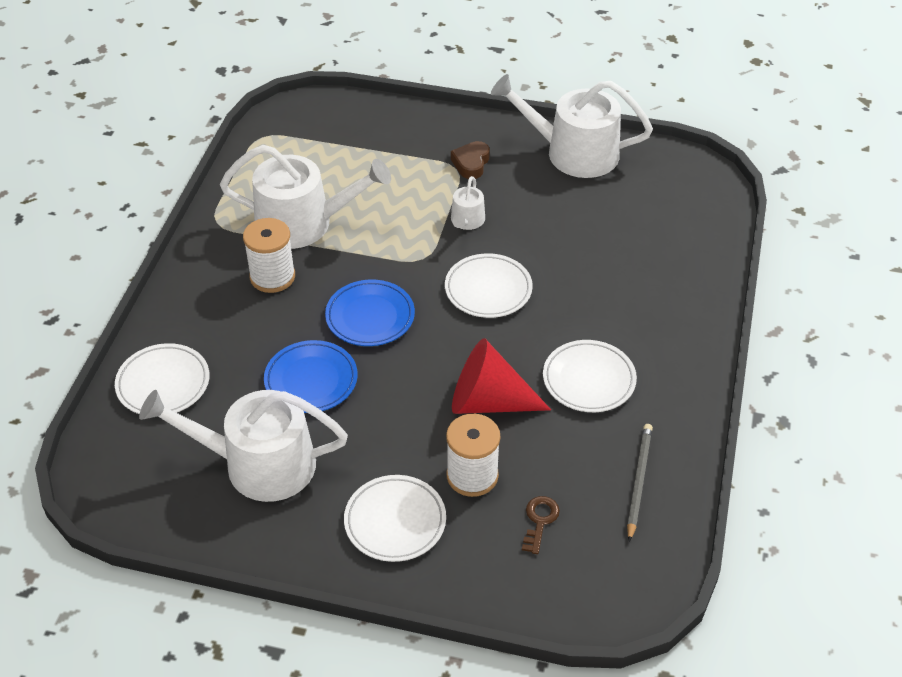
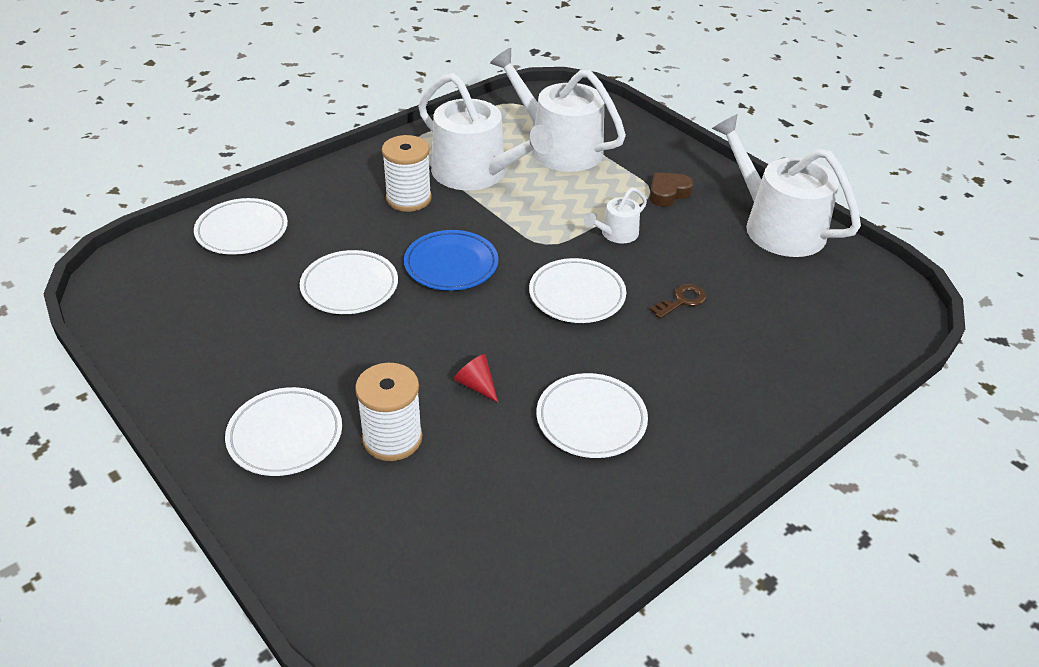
camera: 35 degrees right, 5 degrees down
(258, 464) = (237, 325): white watering can -> white watering can (558, 147)
(311, 380) = (349, 287): blue plate -> white plate
(488, 401) = (476, 385): red cone -> red cone, size x0.44
(539, 521) = (408, 516): brown key -> brown key (682, 301)
(638, 481) = (543, 542): grey pencil -> none

